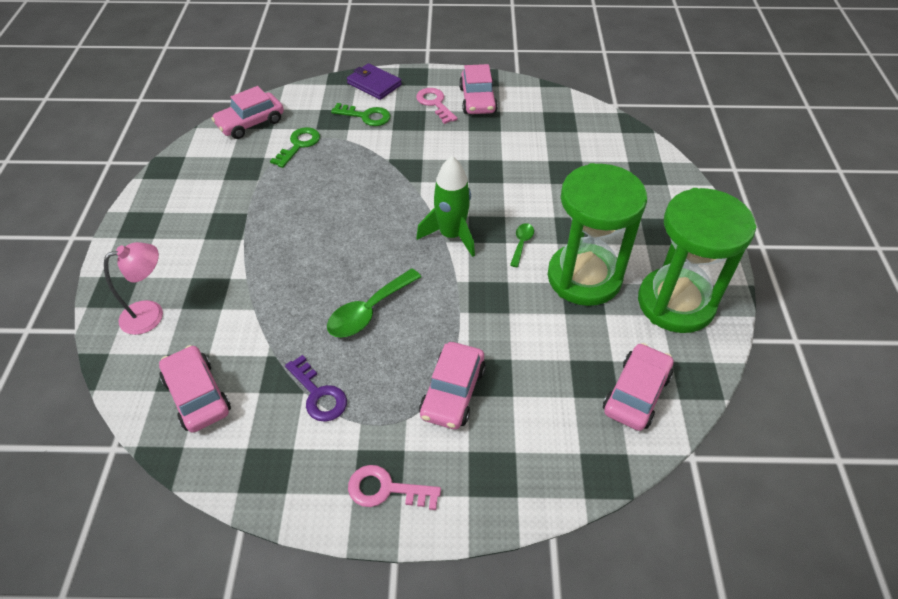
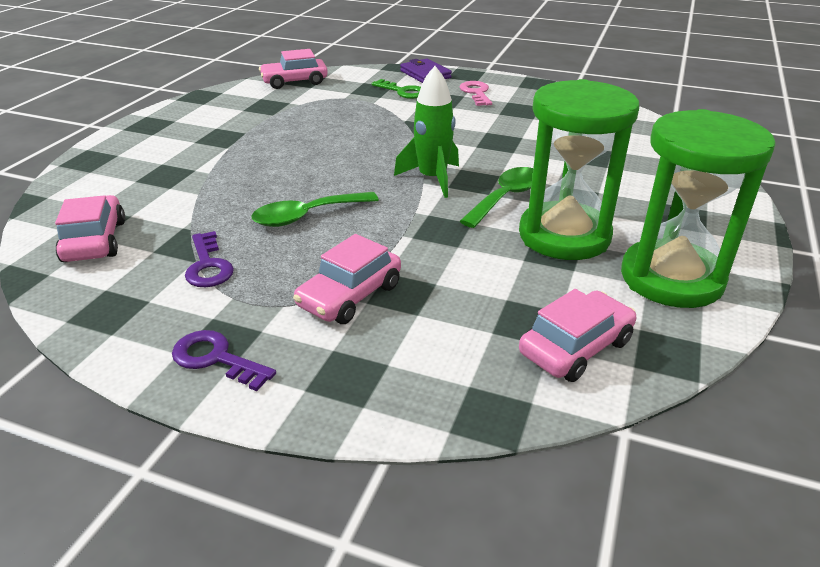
camera: 20 degrees right, 15 degrees down
(151, 314) = (106, 179): pink lamp -> none
(299, 145) = (327, 100): green key -> none
(386, 489) = (216, 358): pink key -> purple key
(477, 100) = (521, 96): pink car -> none
(521, 243) = (506, 197): green spoon -> green spoon, size x1.86

